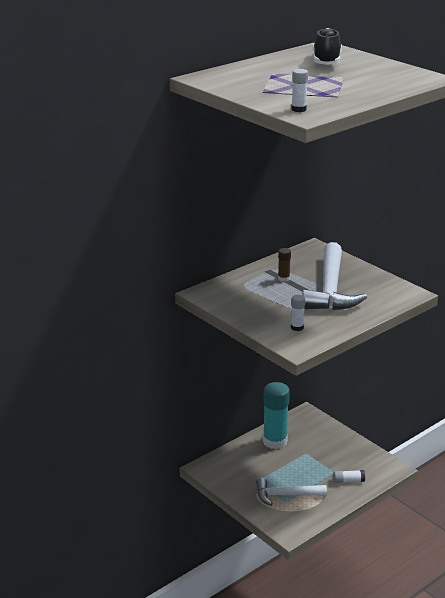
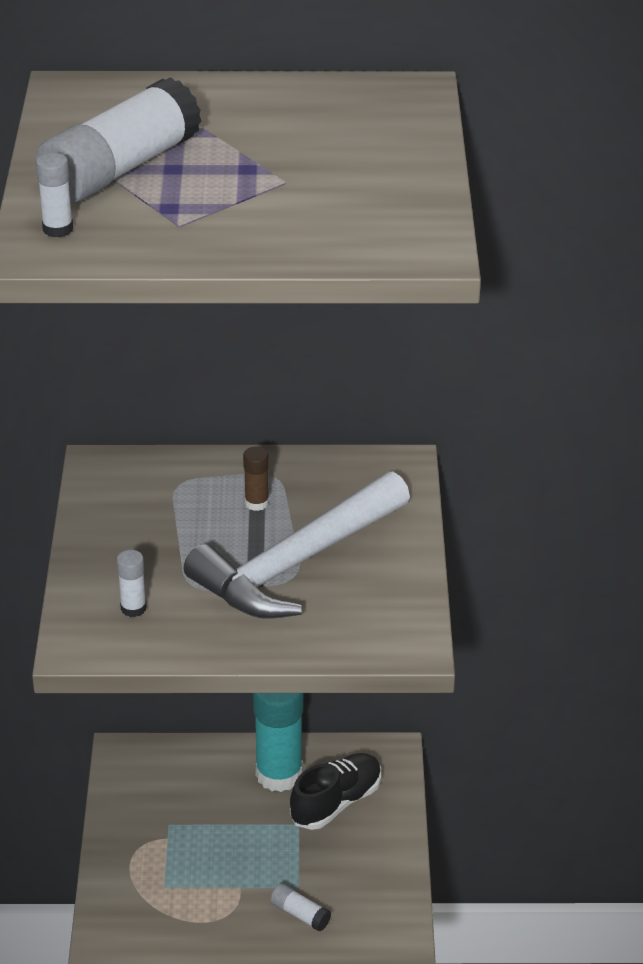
camera: 40 degrees right, 10 degrees up
(278, 90) = (120, 169): none -> white glue stick
(285, 495) = (178, 876): white hammer -> none
(326, 61) = (336, 131): black shoe -> black shoe (336, 802)

